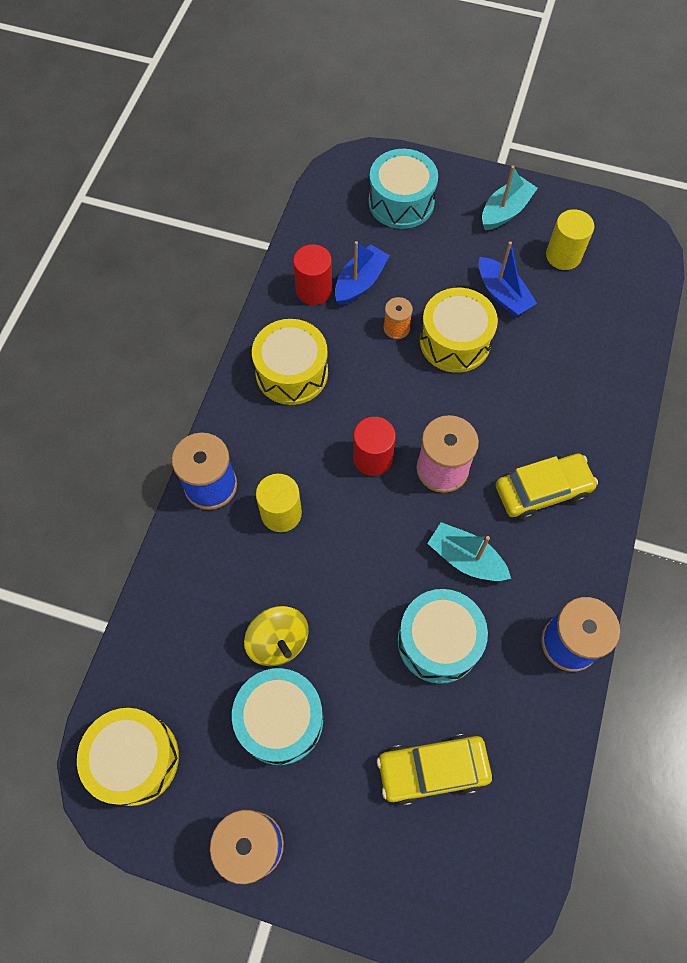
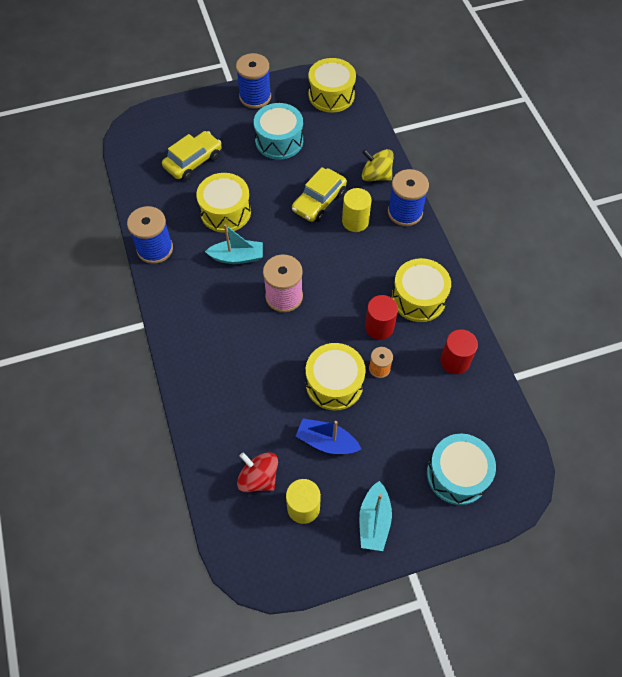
camera: 145 degrees right, 5 degrees down
(278, 641) = (306, 167): yellow spinning top -> yellow spinning top (376, 175)
(360, 282) = (430, 386): blue boat -> none
(372, 458) = (329, 278): red cylinder -> red cylinder (379, 327)
(438, 641) = (225, 211): turquoise drum -> yellow drum
(542, 490) = (216, 319): yellow car -> yellow car (319, 201)
(591, 302) = (258, 477): none -> red spinning top

